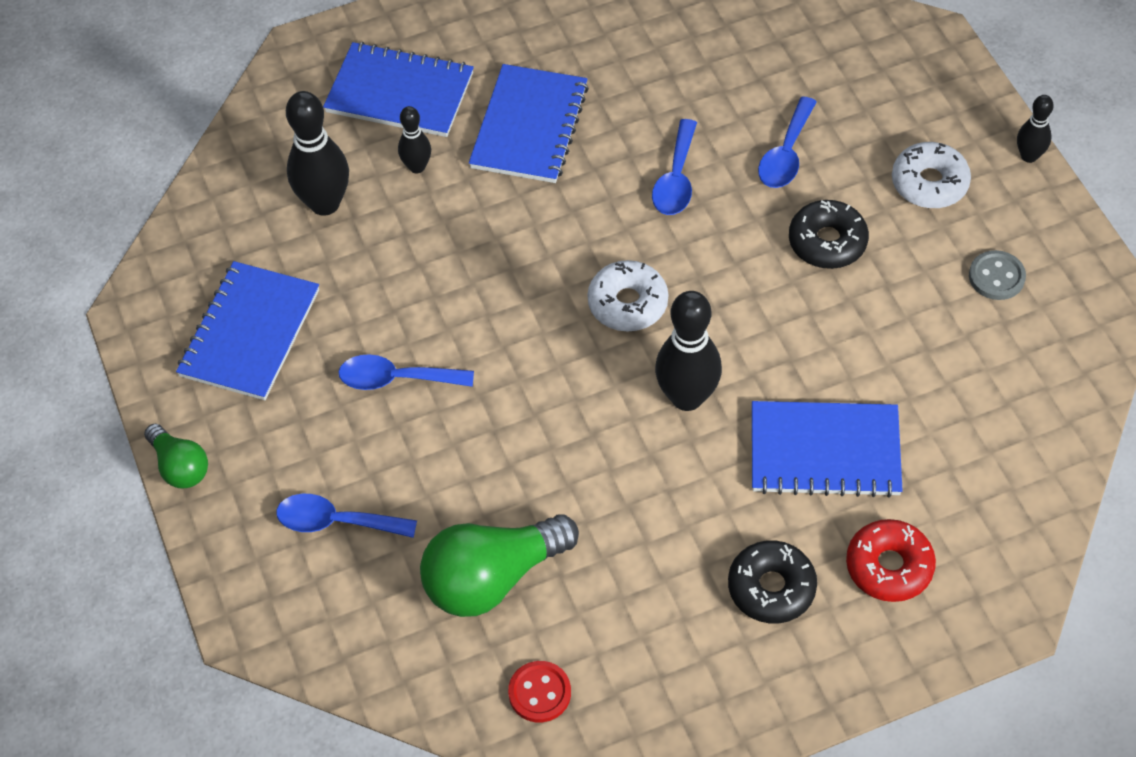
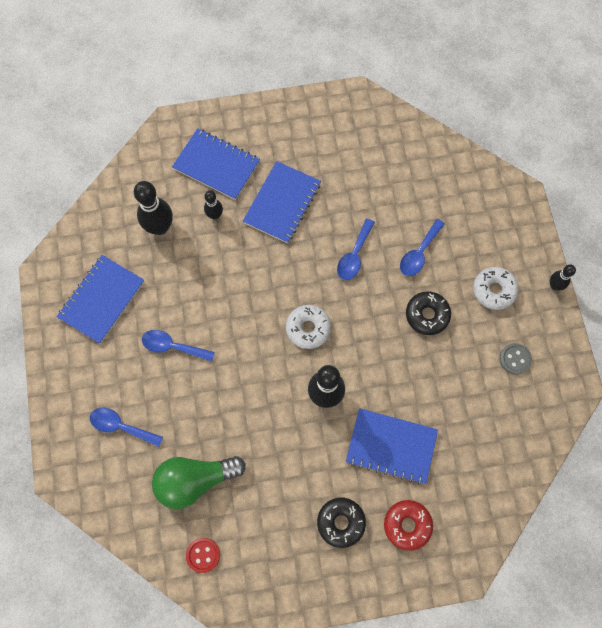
camera: 10 degrees right, 15 degrees up
(180, 466) = (47, 373): green light bulb -> none

